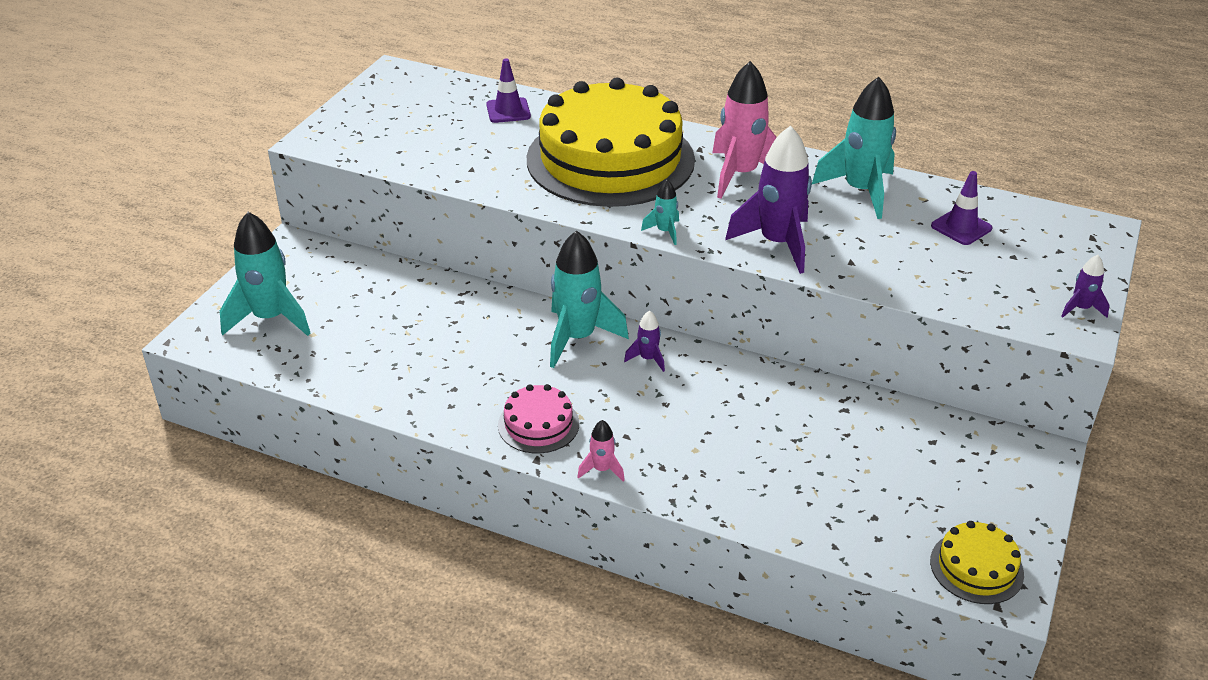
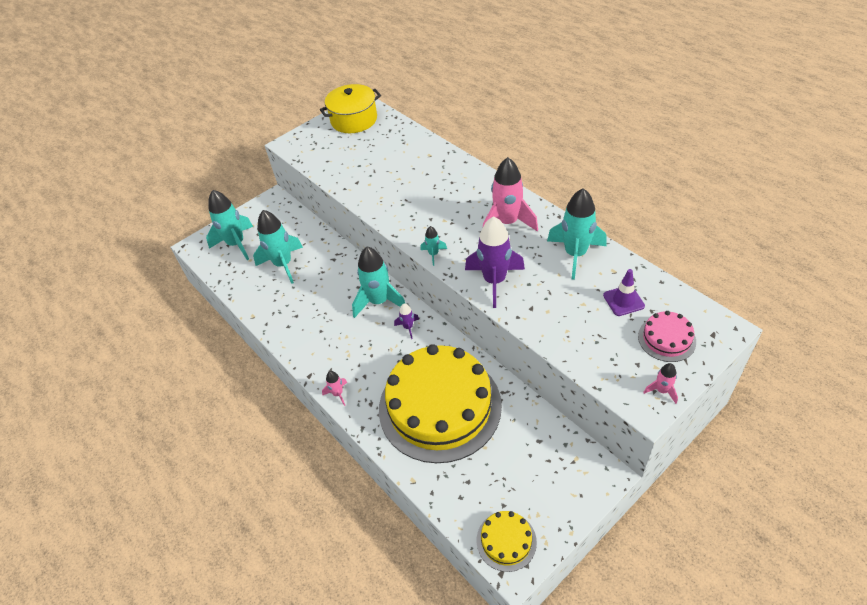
camera: 30 degrees right, 10 degrees up
(379, 327) = (283, 264): none -> turquoise rocket
(401, 93) = (354, 120): none -> yellow pot
(508, 111) = (403, 144): purple traffic cone -> none
(538, 424) = (324, 353): pink cake -> pink cake (666, 339)
(610, 159) = (437, 193): yellow cake -> yellow cake (439, 406)
(1081, 309) = (662, 390): purple rocket -> pink rocket

